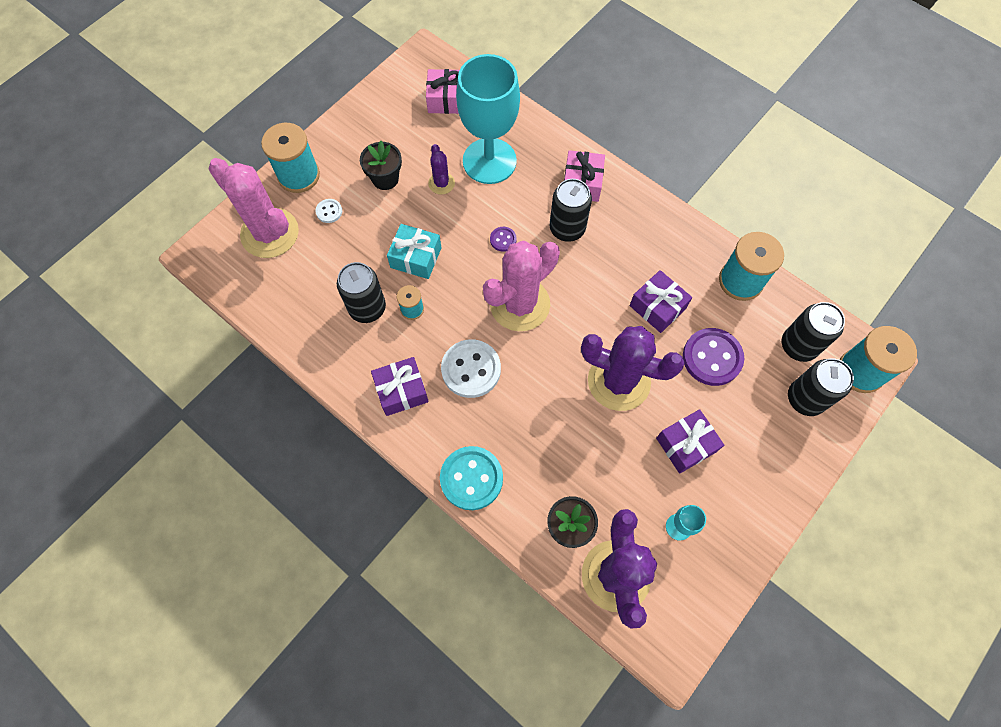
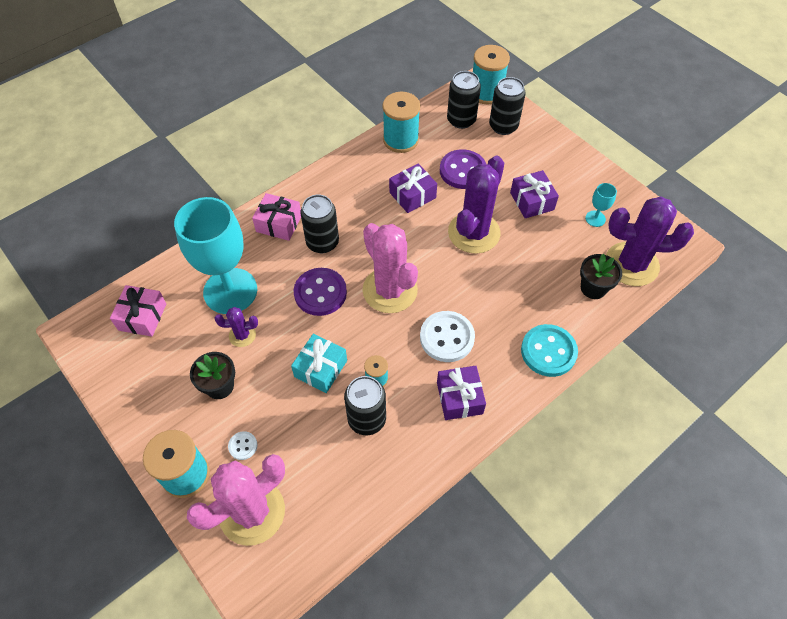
camera: 80 degrees left, 10 degrees down
(503, 239) = (320, 293): purple button -> purple button, size x2.08

